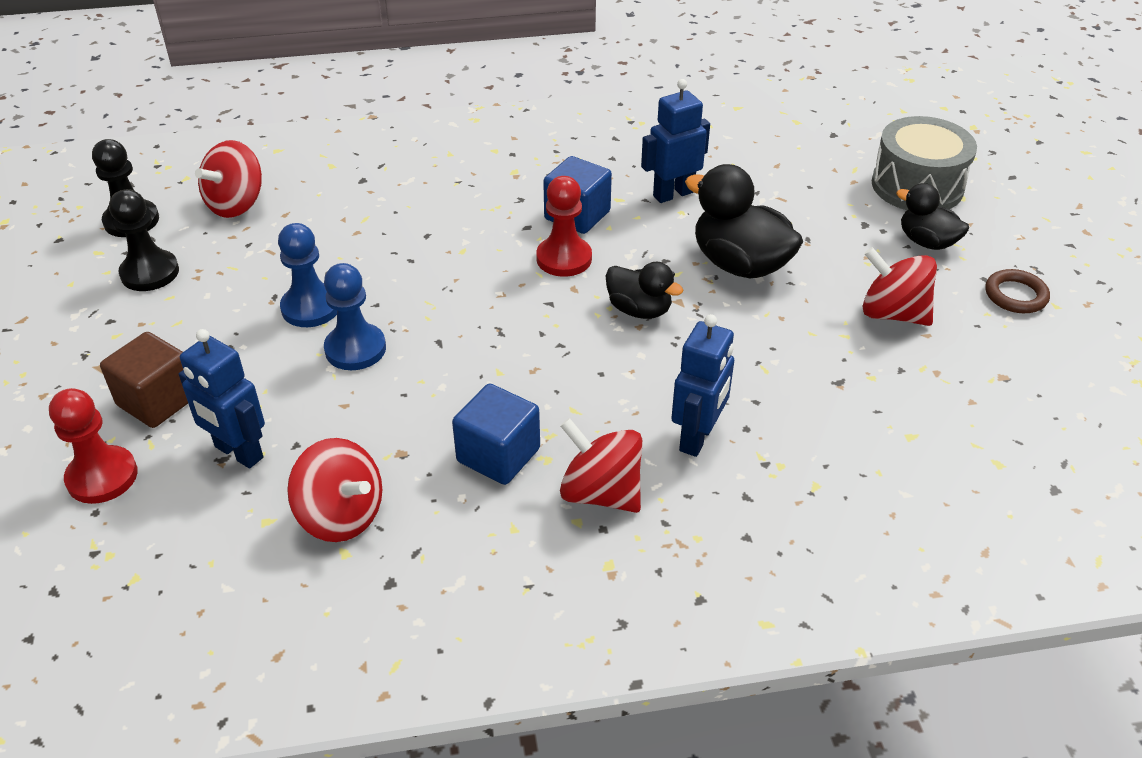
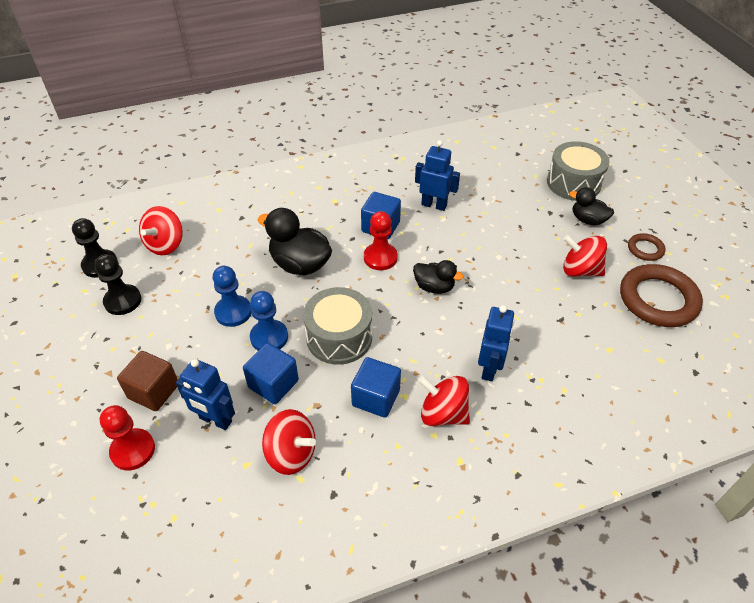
camera: 10 degrees left, 5 degrees up
(342, 414) = (273, 384): none -> blue cube
(465, 362) = (339, 337): none -> grey drum
(673, 194) = (434, 205): blue robot -> blue robot turned 60 degrees clockwise
(740, 264) = (485, 248): black duck -> black duck (300, 264)
(1017, 372) = (658, 299): none -> brown ring

